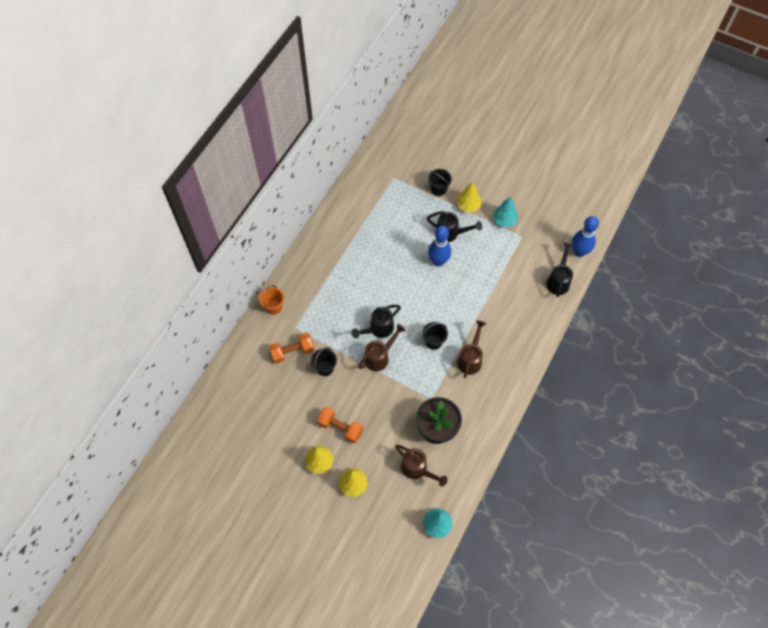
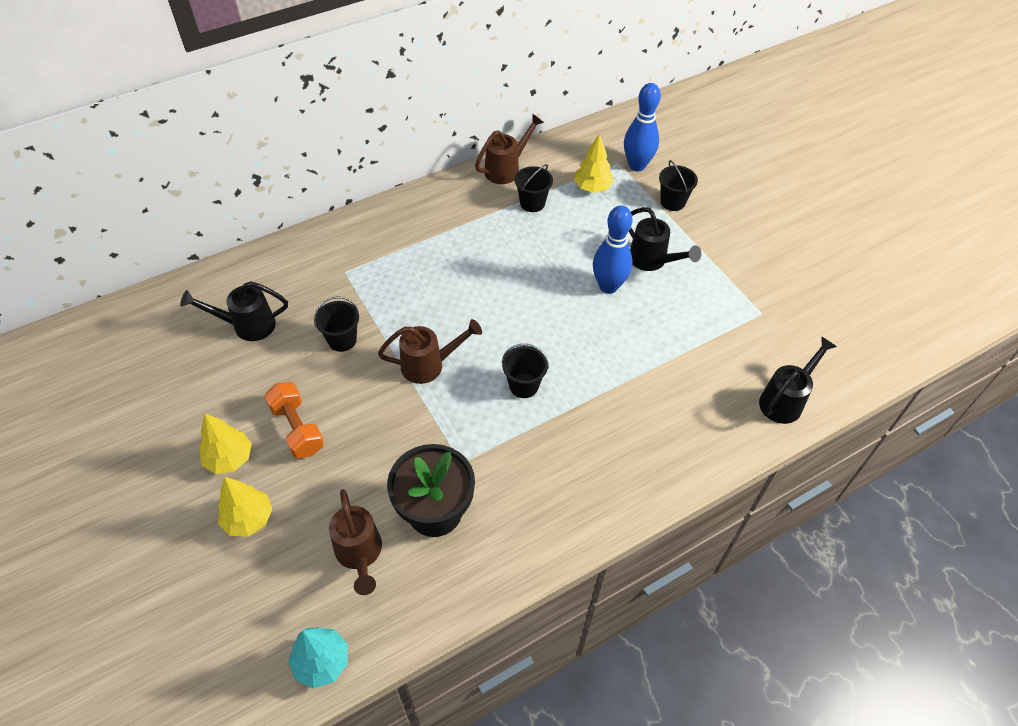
camera: 30 degrees right, 10 degrees down
(273, 307) = (339, 235): orange bucket -> none
(292, 351) = (317, 298): orange dumbbell -> none
(365, 229) = (532, 203): none -> black bucket
(378, 329) = (455, 329): black watering can -> black watering can (247, 325)
(468, 206) = (703, 239): yellow tree -> yellow tree (592, 188)
(470, 359) = (563, 438): brown watering can -> brown watering can (506, 169)
(504, 220) = (747, 281): turquoise tree -> none
(579, 252) = (846, 377): blue bowling pin -> blue bowling pin (637, 165)

